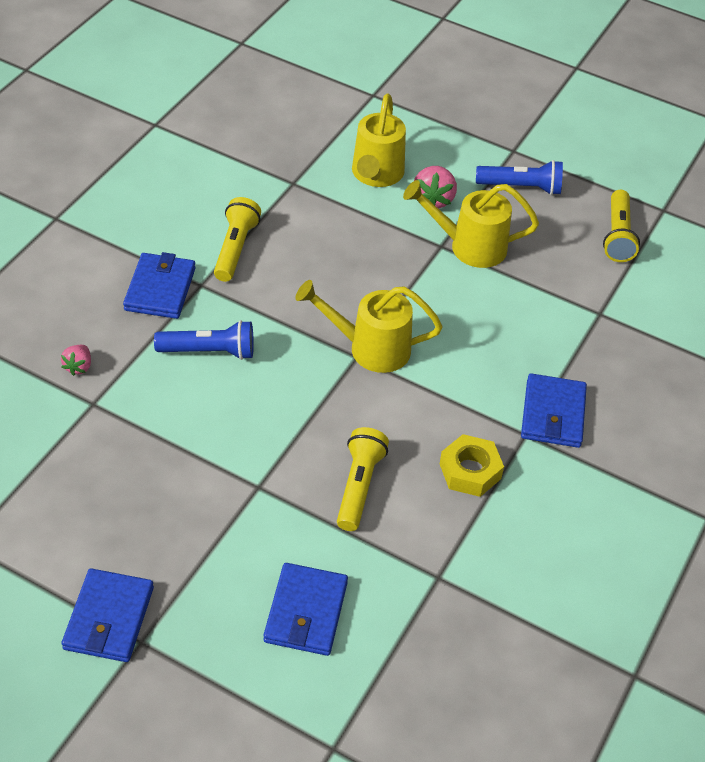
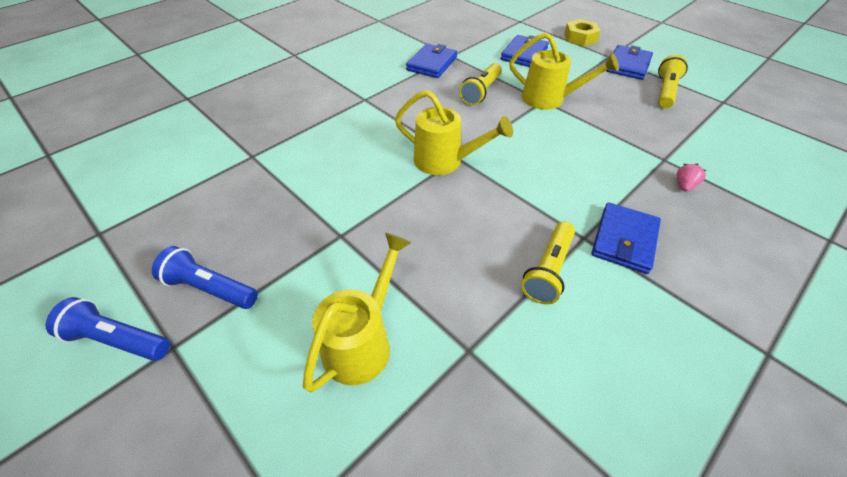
camera: 160 degrees left, 0 degrees up
(209, 351) = (575, 179): blue flashlight -> blue flashlight (118, 339)
(433, 199) = (316, 291): pink strawberry -> none
(469, 246) = (314, 229): yellow watering can -> yellow watering can (549, 99)
(470, 471) = (410, 89): yellow nut -> yellow nut (580, 38)
(553, 414) = (339, 105): blue wallet -> blue wallet (432, 64)
(617, 236) = (170, 215): yellow flashlight -> yellow flashlight (665, 91)

